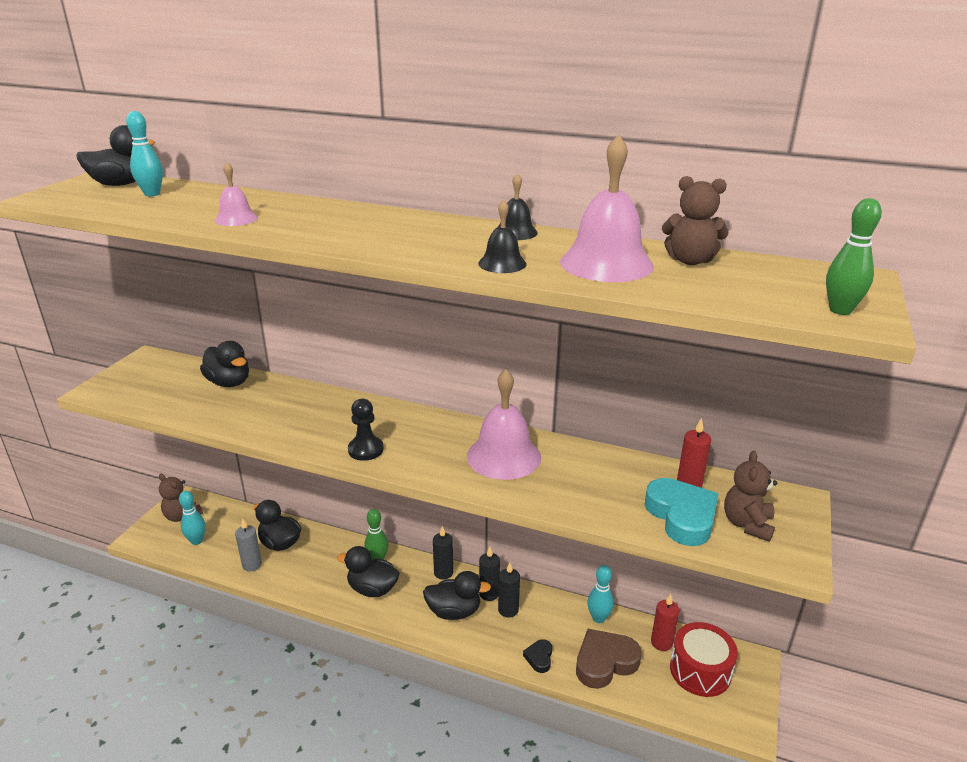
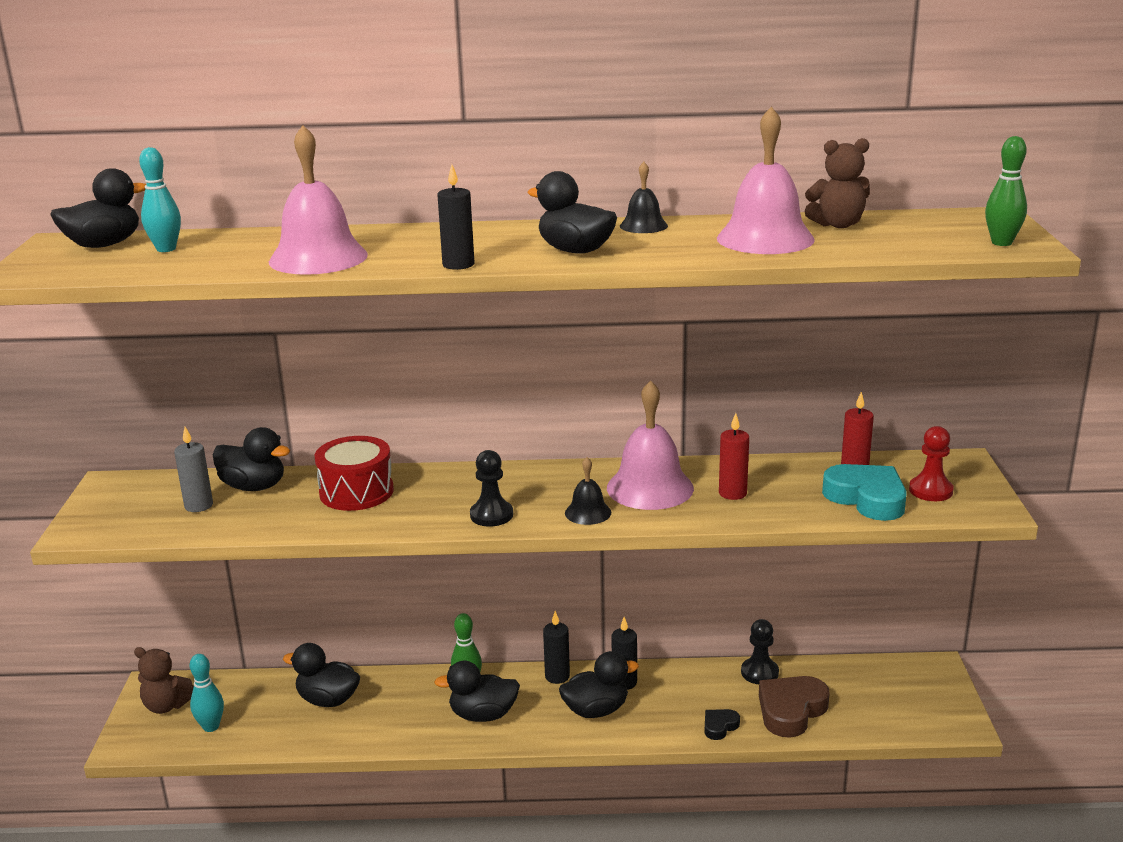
camera: 20 degrees left, 5 degrees down
(236, 219) = (318, 258): pink bell -> pink bell, size x1.93
(252, 565) = (309, 732): grey candle -> grey candle (199, 506)
(430, 246) = (575, 251): none -> black duck
(502, 263) = (667, 254): black bell -> black bell (588, 512)
(508, 610) = (656, 692): black candle -> black candle (458, 265)
(539, 658) = (719, 726): black heart -> black heart turned 60 degrees clockwise
(598, 618) = (759, 673): turquoise bowling pin -> black pawn
(661, 642) = (838, 676): red candle -> red candle (732, 493)
(700, 670) = (890, 690): red drum -> red drum (356, 492)
(747, 524) = (930, 490): brown teddy bear -> red pawn

